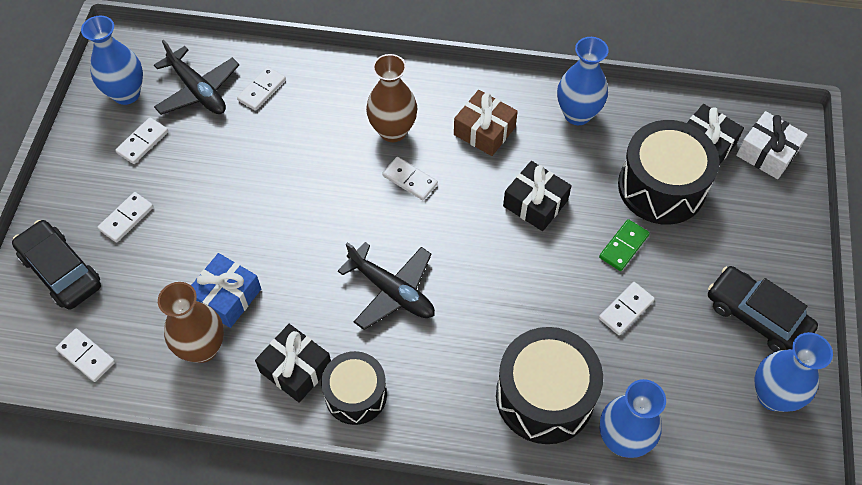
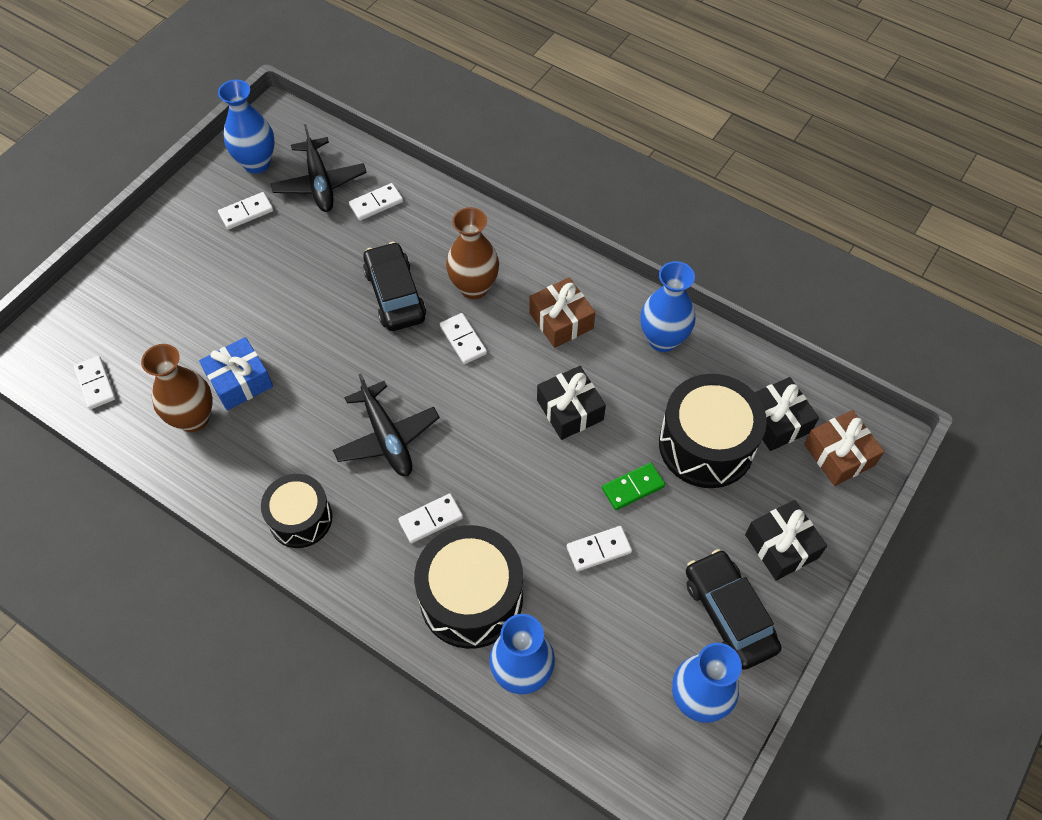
camera: 25 degrees right, 0 degrees up
(61, 271) = (116, 300): black car -> black car (395, 294)
(126, 218) = (195, 276): white domino -> white domino (431, 519)
(296, 369) = (262, 472): black gift -> black gift (781, 546)
(767, 153) = (839, 455): white gift -> brown gift

